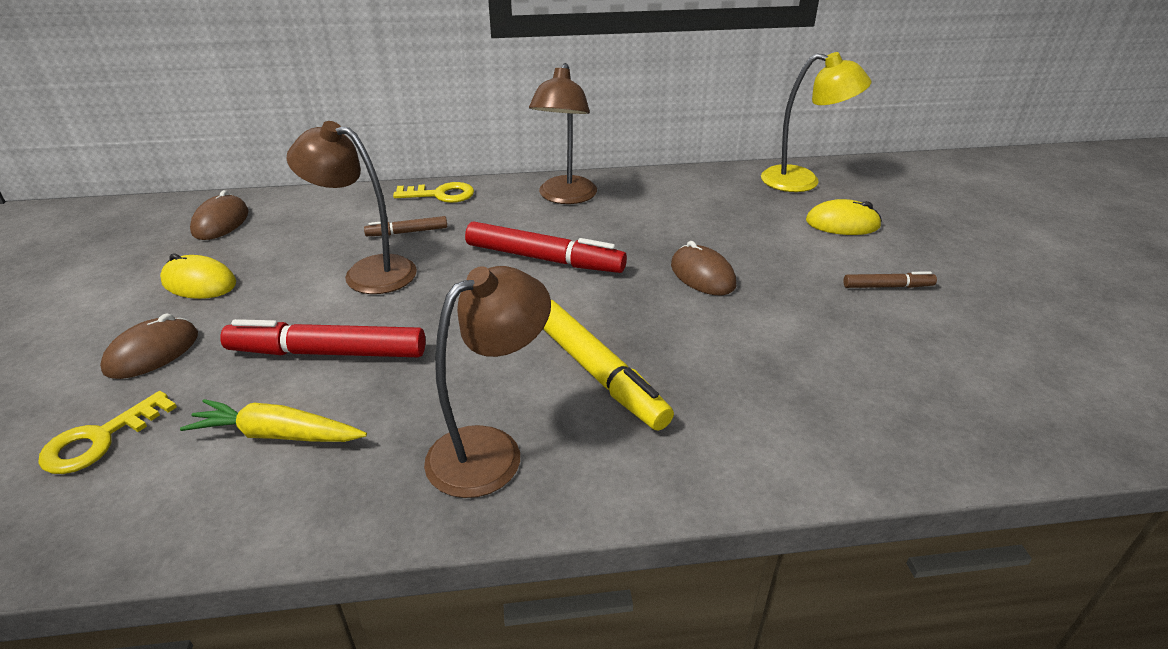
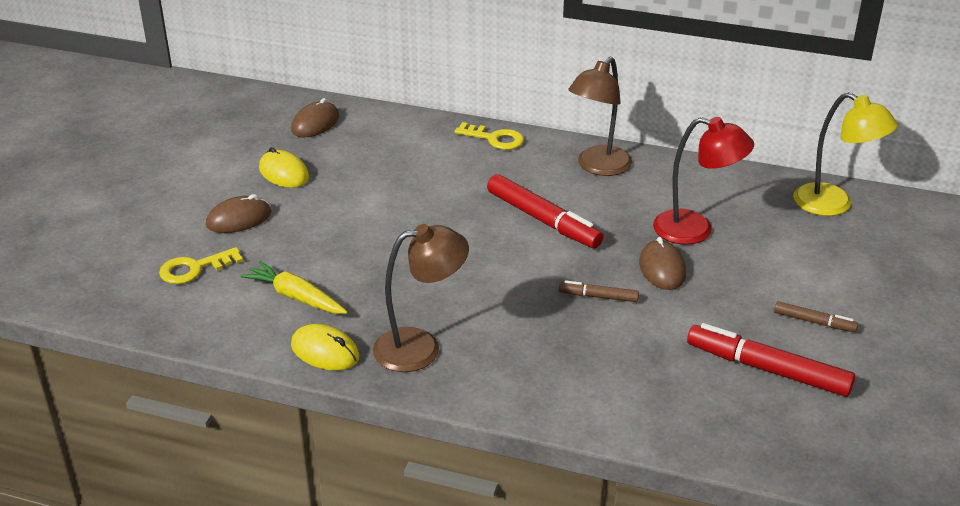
camera: 25 degrees right, 0 degrees up
(327, 352) = (348, 251): red marker -> red marker (767, 369)
(367, 272) = (403, 196): brown lamp -> none
(407, 232) = (449, 168): brown marker -> brown marker (598, 296)
(597, 372) = (524, 319): yellow marker -> none
(703, 231) = (695, 230): none -> red lamp
(842, 223) = (831, 256): yellow mouse -> yellow mouse (325, 351)

